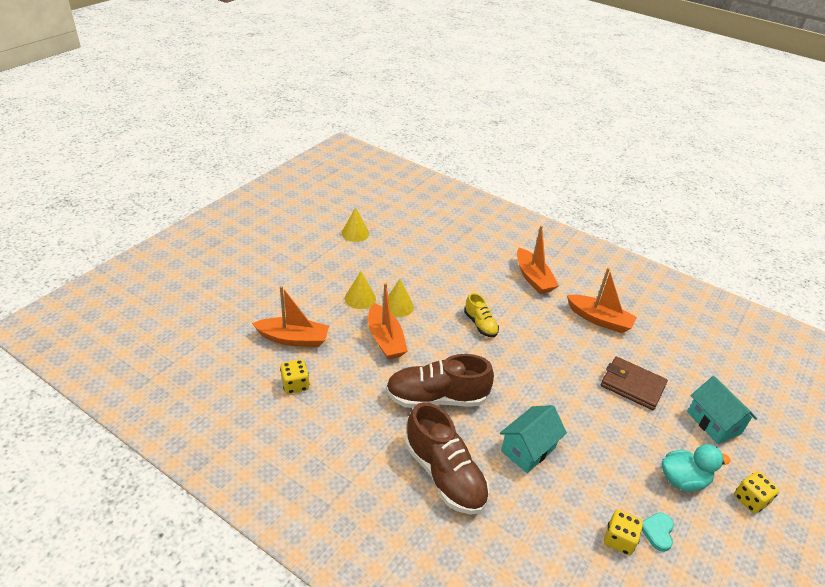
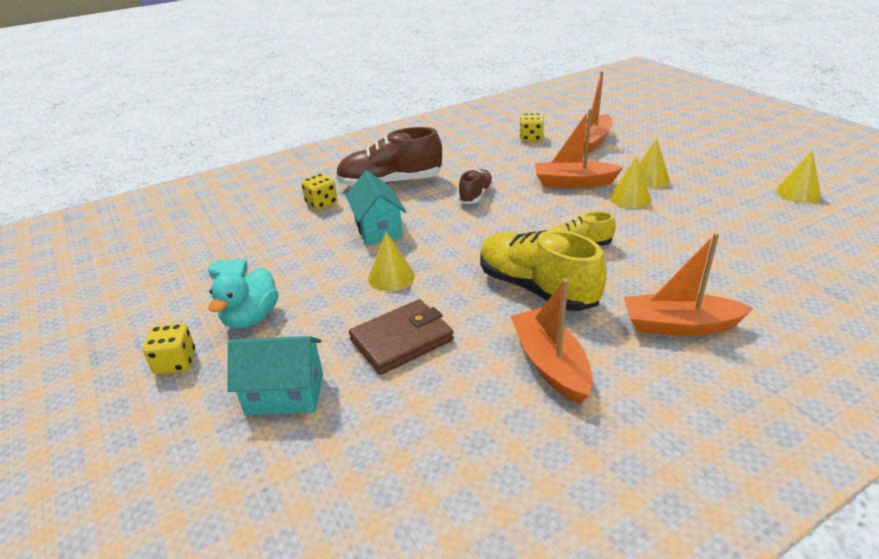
camera: 120 degrees right, 5 degrees down
(436, 398) = (476, 195): brown shoe -> brown shoe, size x0.54
(540, 336) = (536, 288): none -> yellow shoe
(581, 414) = (391, 277): none -> yellow cone
(599, 319) = (550, 364): orange boat -> orange boat turned 105 degrees clockwise
(619, 540) = (249, 249): yellow dice -> yellow dice (321, 203)

